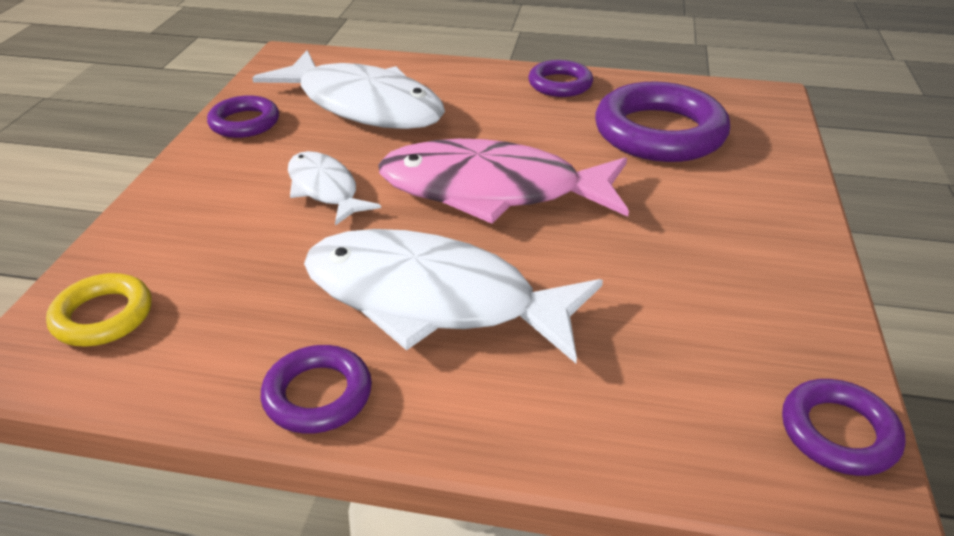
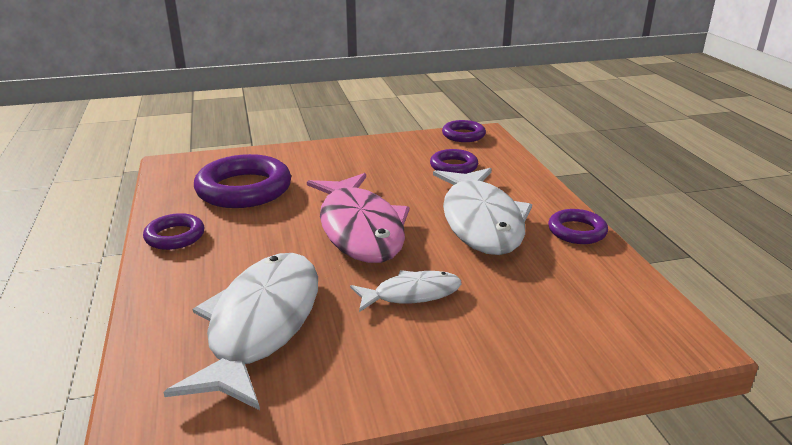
camera: 115 degrees left, 10 degrees down
(103, 316) = (625, 326): yellow ring -> none
(244, 123) = (337, 391): purple ring -> purple ring (453, 166)
(325, 189) = (412, 294): white fish -> white fish turned 135 degrees counterclockwise

